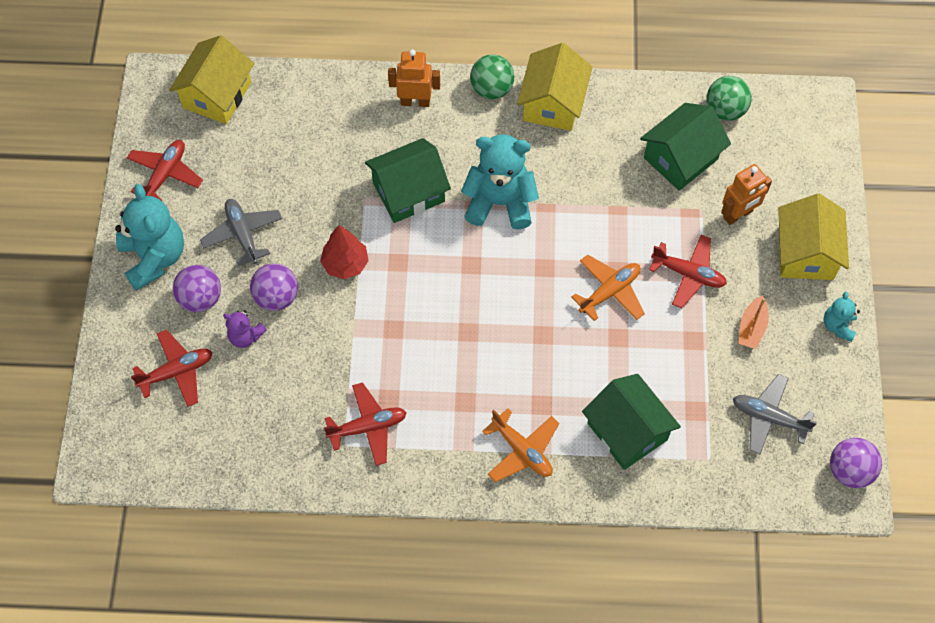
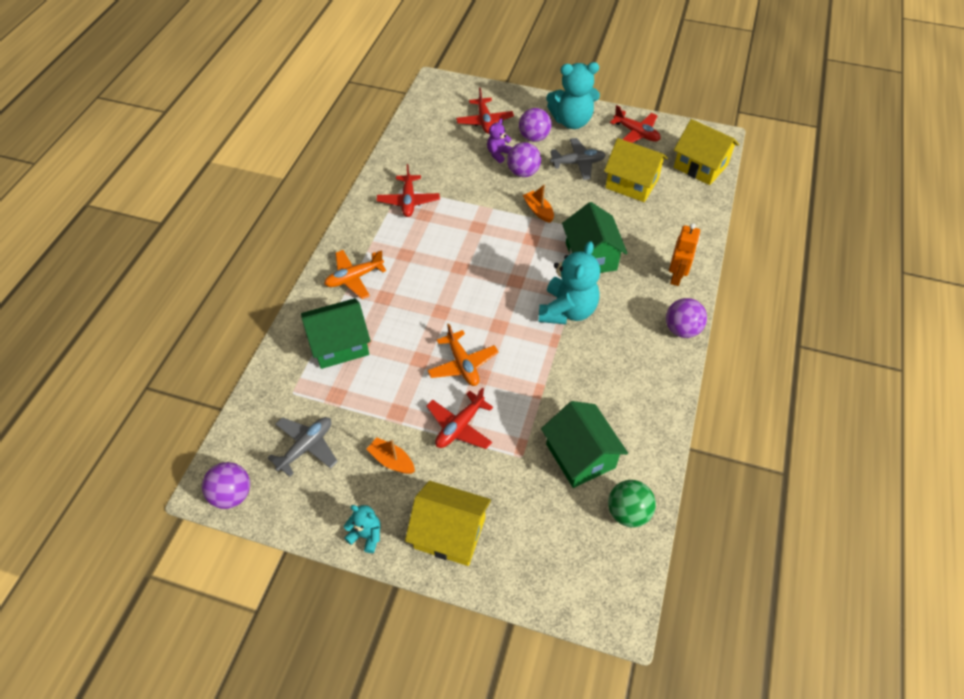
camera: 105 degrees right, 10 degrees down
(345, 264) = (538, 211): red tree -> orange boat
(491, 89) = (682, 329): green ball -> purple ball
(553, 103) = (659, 370): yellow house -> yellow house (632, 183)
(738, 215) = (507, 486): orange robot -> none

